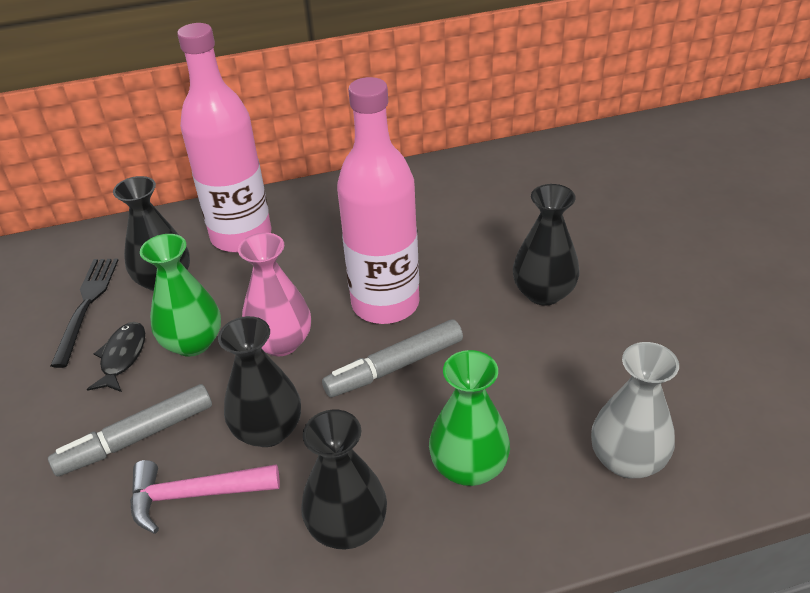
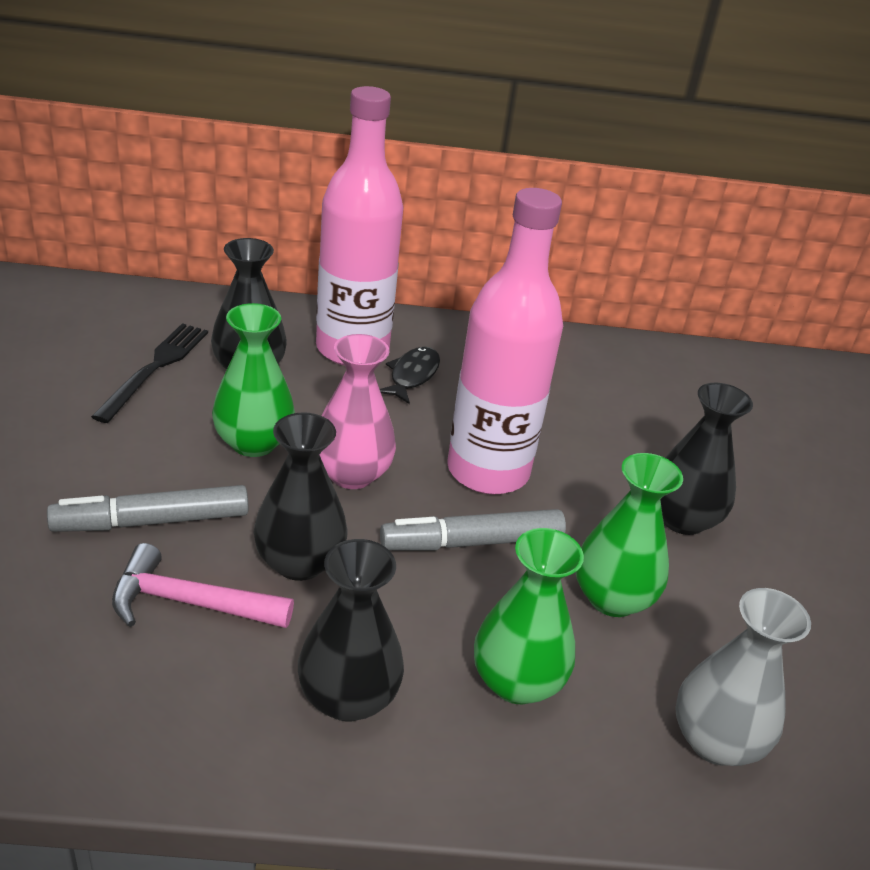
camera: 10 degrees right, 5 degrees down
(122, 357) = (171, 432): black fish -> black fish (412, 376)
(515, 375) = (612, 598): none -> green vase

